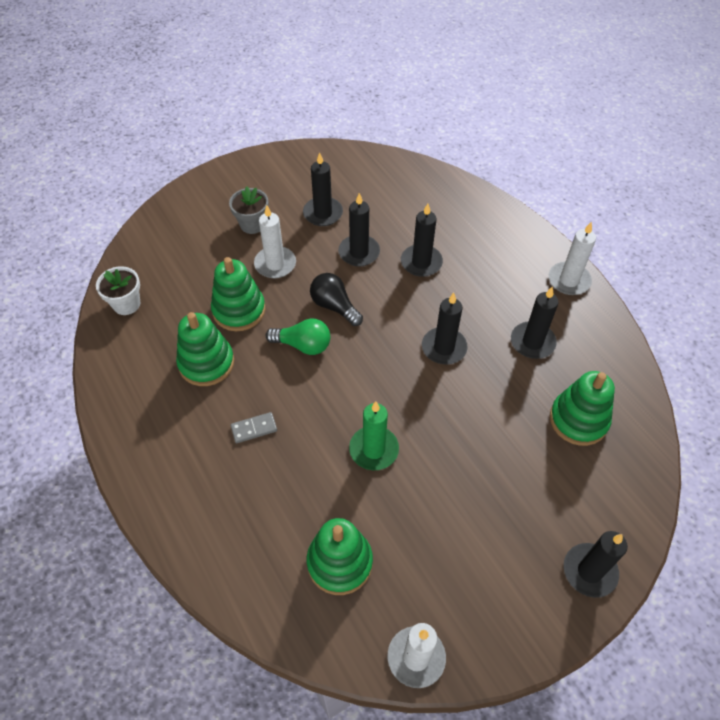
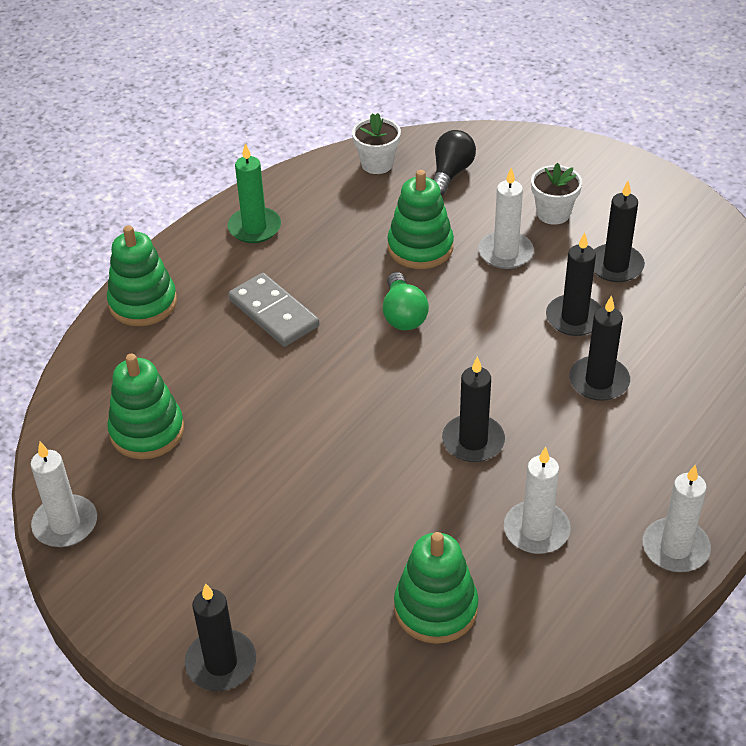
camera: 70 degrees right, 10 degrees down
(206, 363) = (336, 248): green stacking toy -> green stacking toy (143, 303)
(252, 224) = (553, 213): grey flower pot -> white flower pot
(254, 429) = (273, 313): grey domino -> grey domino, size x1.84
(334, 306) = (475, 322): black light bulb -> black light bulb (451, 173)
(374, 449) = (294, 418): green candle -> green candle (254, 228)
(532, 342) = (536, 530): black candle -> white candle

